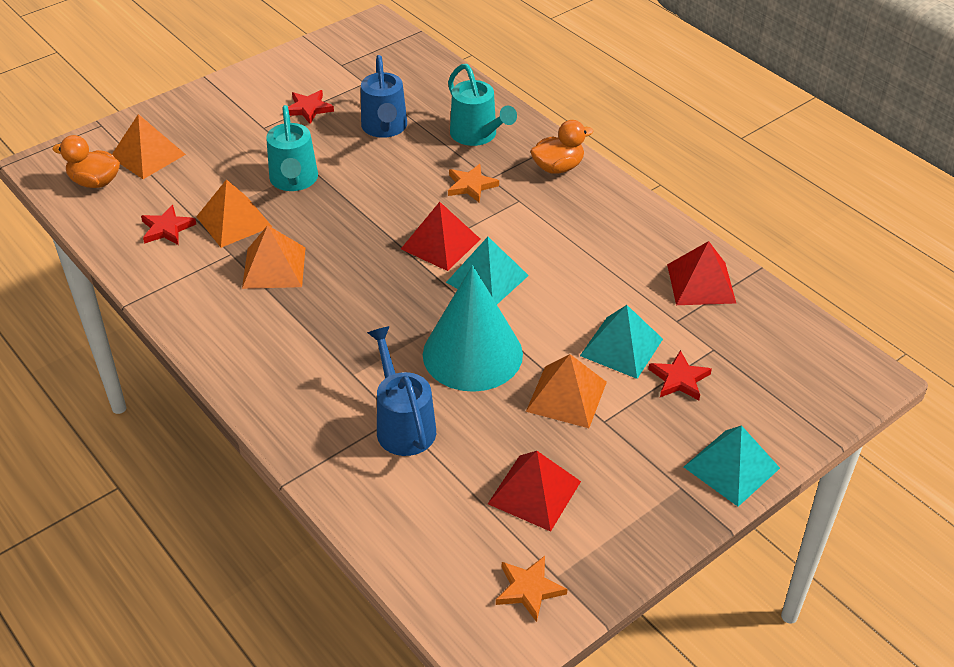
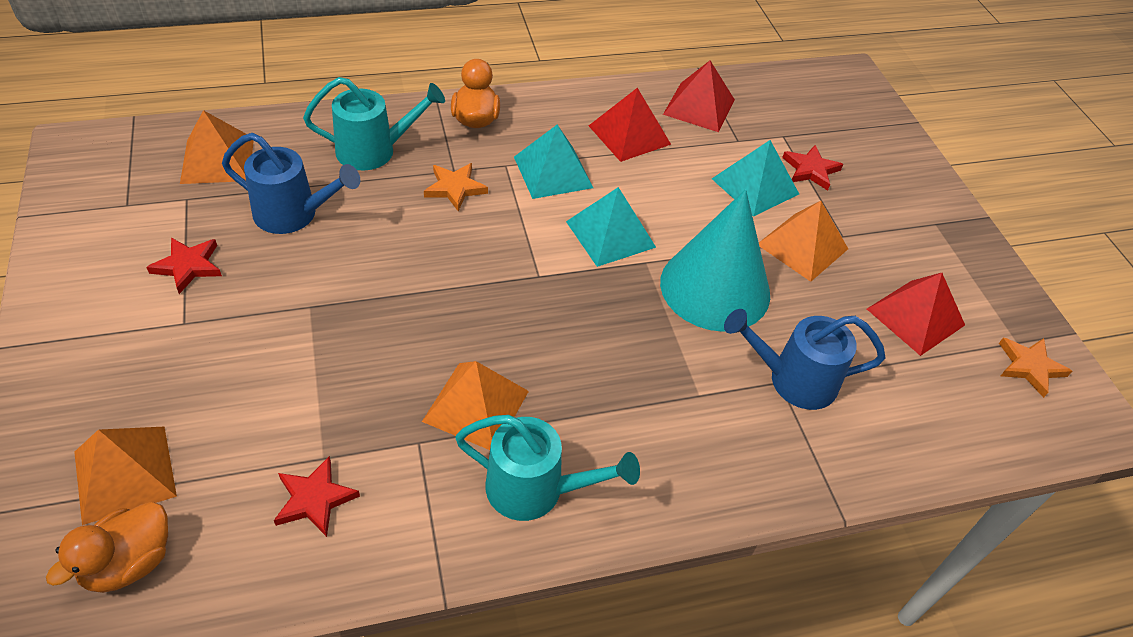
camera: 70 degrees left, 5 degrees up
(234, 221) = (356, 418): orange pyramid -> orange pyramid (217, 160)
(294, 181) = (324, 330): turquoise watering can -> turquoise watering can (536, 490)
(440, 243) = (533, 247): red pyramid -> red pyramid (629, 135)
(731, 467) = (922, 186): turquoise pyramid -> turquoise pyramid (553, 172)

